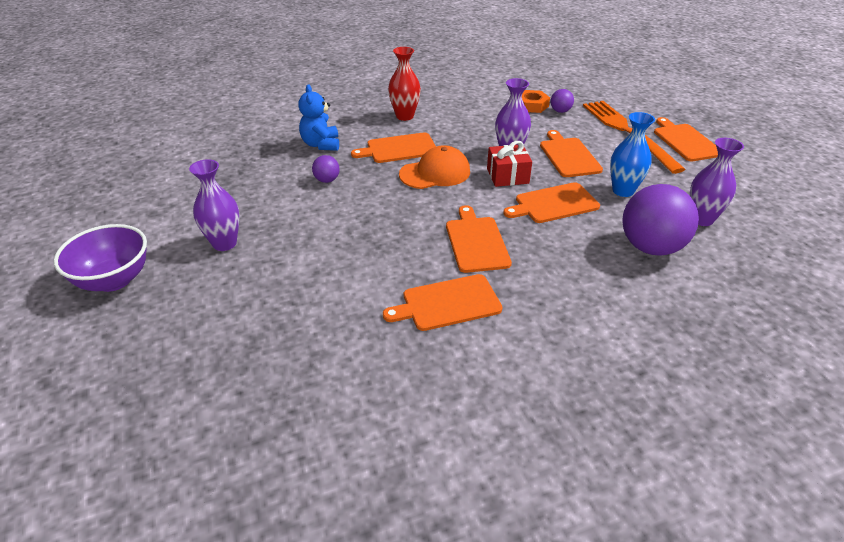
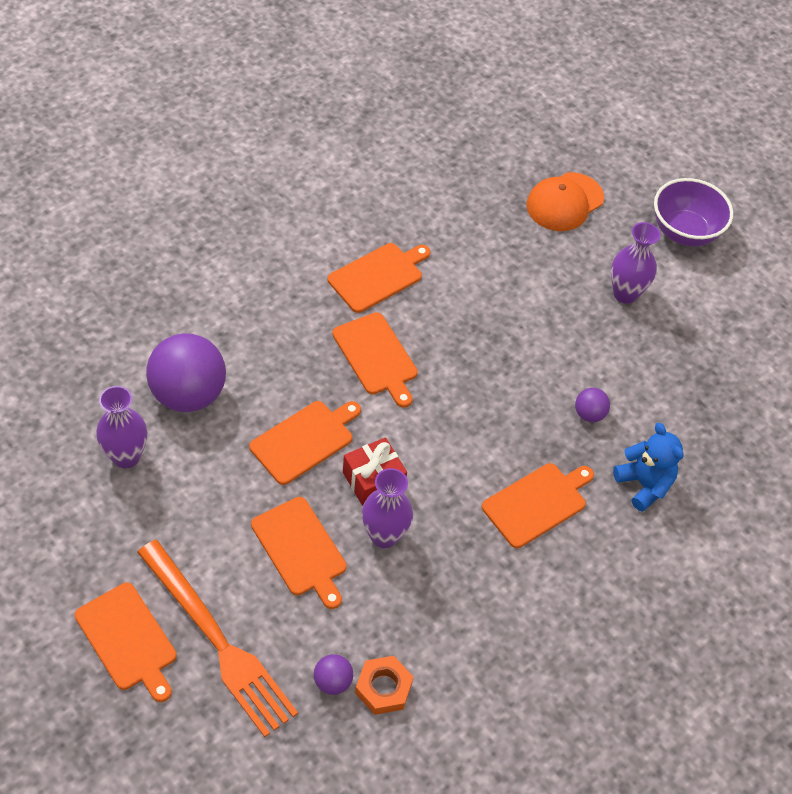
camera: 155 degrees right, 15 degrees up
(404, 116) = (570, 592): red vase -> none
(435, 173) = (466, 462): orange cap -> orange cap (564, 202)
(623, 191) = (221, 488): blue vase -> none

